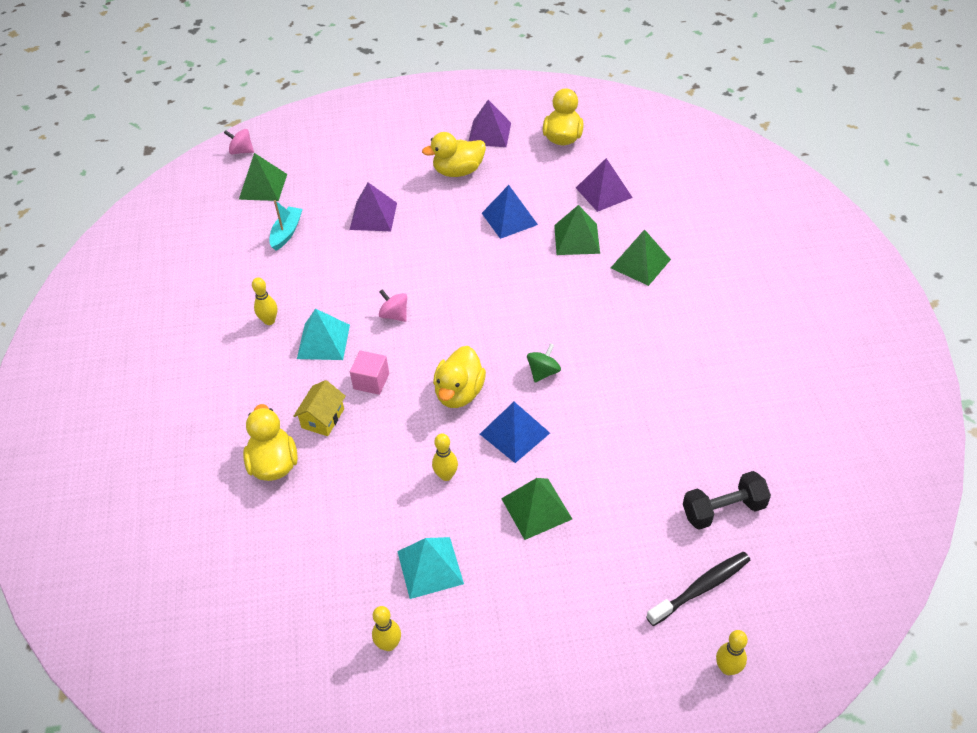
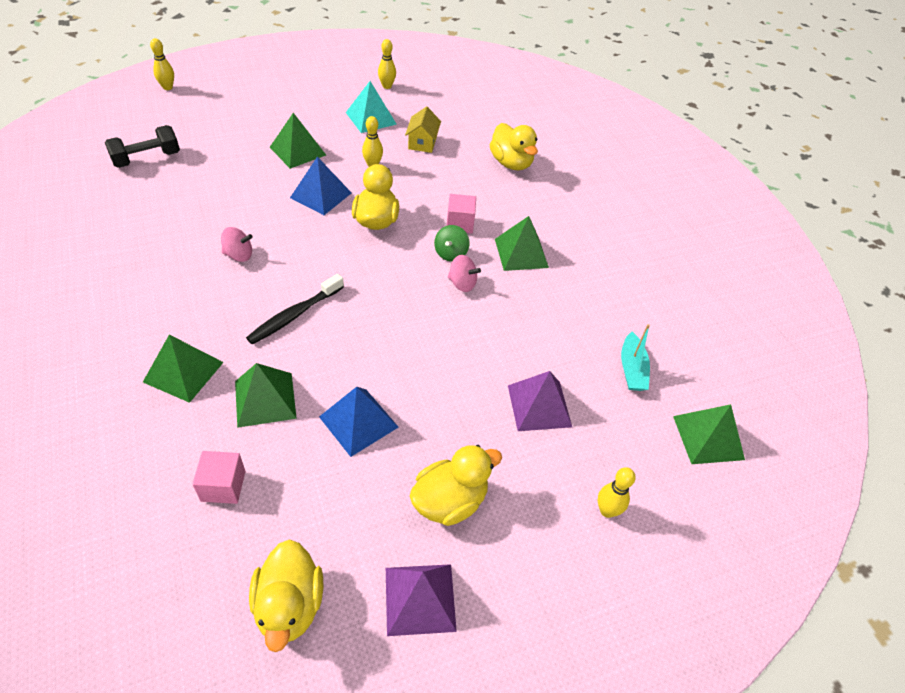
camera: 160 degrees right, 0 degrees up
(241, 151) = (784, 501): pink spinning top -> pink spinning top (239, 255)
(269, 321) = (585, 267): yellow bowling pin -> yellow bowling pin (607, 510)
(323, 341) = (521, 253): turquoise pyramid -> green pyramid
(323, 418) = (489, 194): yellow house -> yellow house (422, 142)
(543, 372) = (299, 243): green spinning top -> green spinning top (450, 253)
(604, 192) = (223, 486): purple pyramid -> pink cube
(701, 588) = (176, 119): black toothbrush -> black toothbrush (294, 315)

